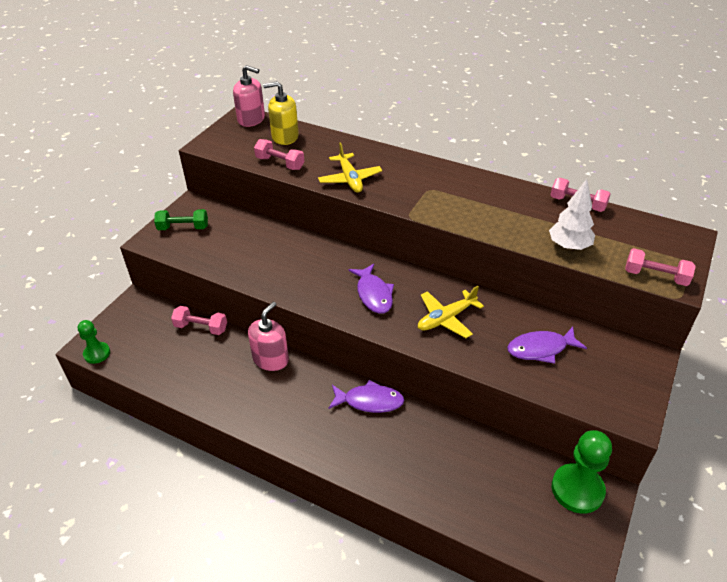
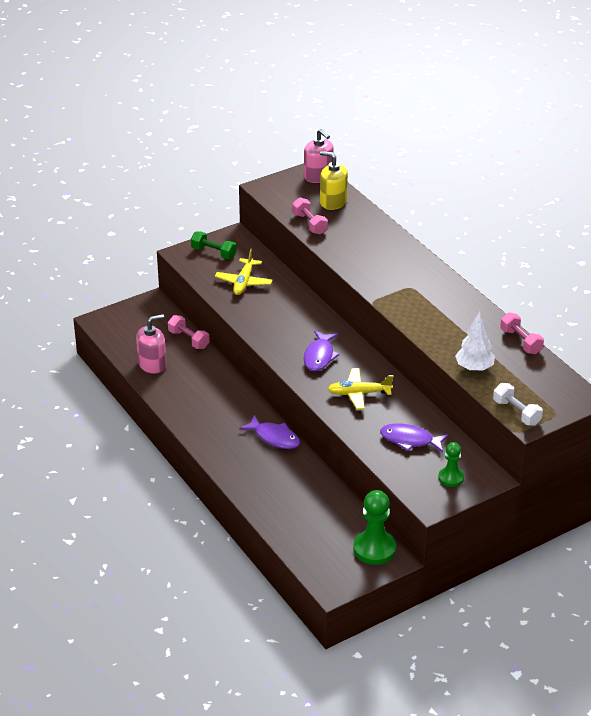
camera: 30 degrees right, 5 degrees down
(97, 353) = (102, 329): green pawn -> green pawn (451, 478)
(271, 359) = (224, 381): pink soap dispenser -> pink soap dispenser (152, 364)
(350, 179) = (354, 256): yellow plane -> yellow plane (244, 282)
(655, 276) = (516, 412): pink dumbbell -> white dumbbell

